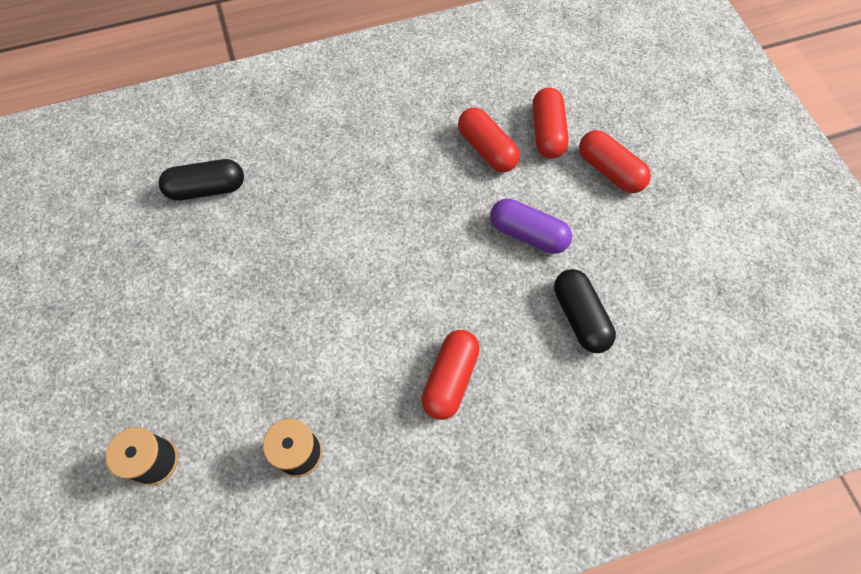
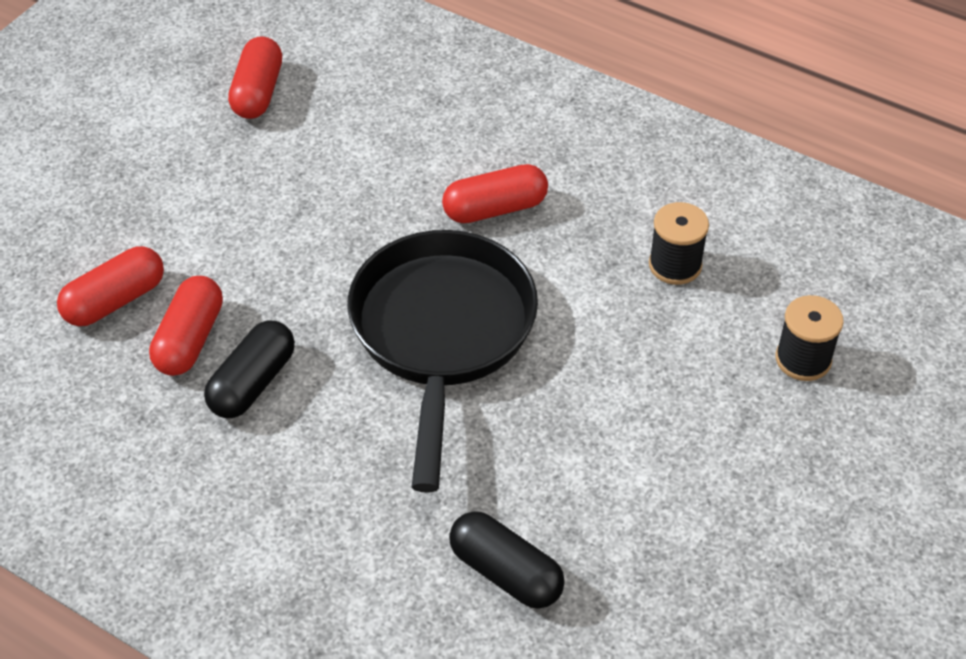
camera: 130 degrees left, 15 degrees down
(376, 269) = (442, 334): none -> black pan
(528, 234) = (277, 242): purple capsule -> none
(580, 317) = (337, 158): black capsule -> black capsule (252, 383)
(609, 171) = (128, 222): red capsule -> red capsule (258, 92)

